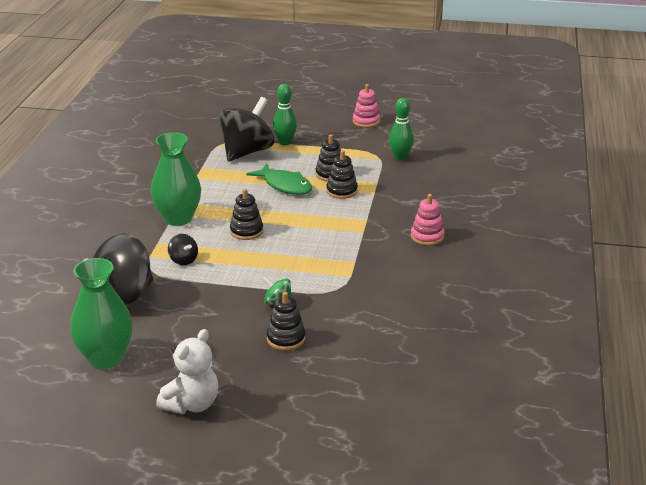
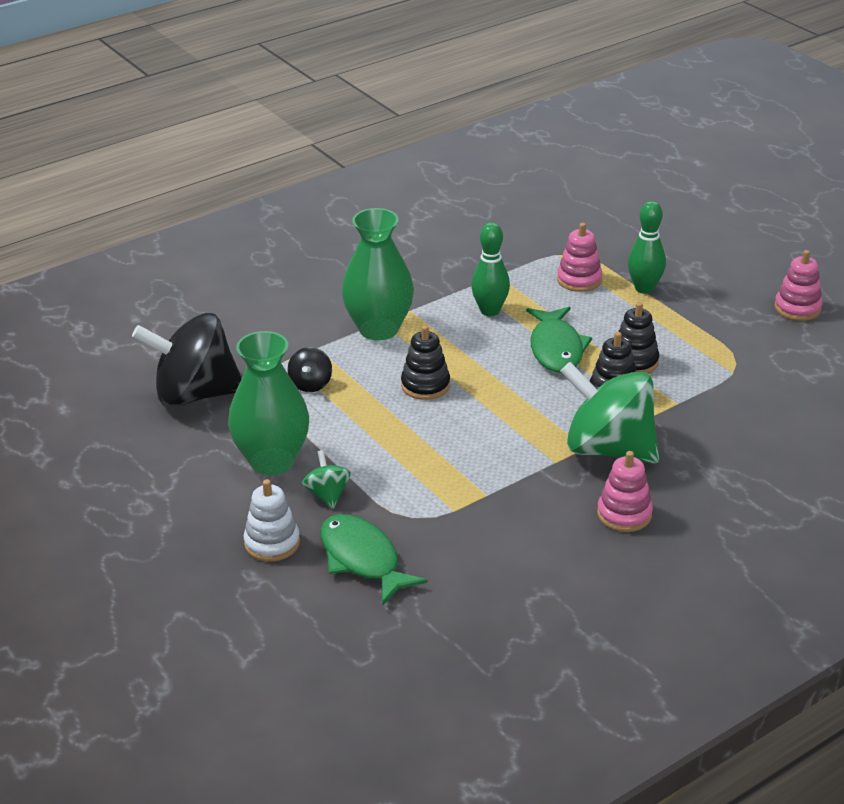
camera: 45 degrees right, 5 degrees up
(105, 358) = (87, 453): green vase -> green vase (272, 461)
(192, 404) = (84, 556): white teddy bear -> none
(247, 152) = (579, 280): black spinning top -> pink stacking toy
(286, 339) = (272, 543): black stacking toy -> white stacking toy
(343, 320) = (362, 559): none -> green fish
(378, 215) = (608, 449): none -> green spinning top
(400, 157) = (763, 384): green bowling pin -> green bowling pin (490, 311)

